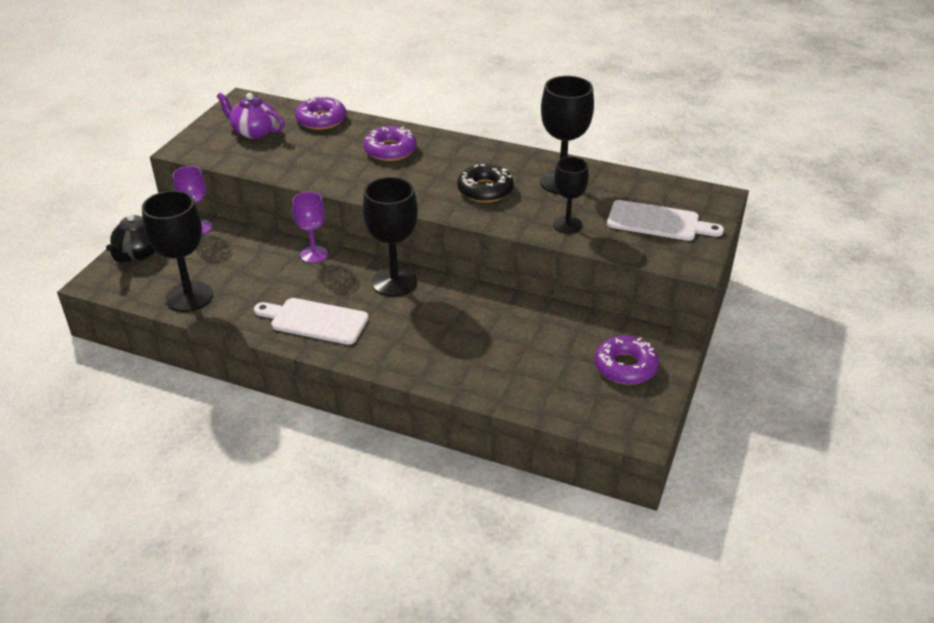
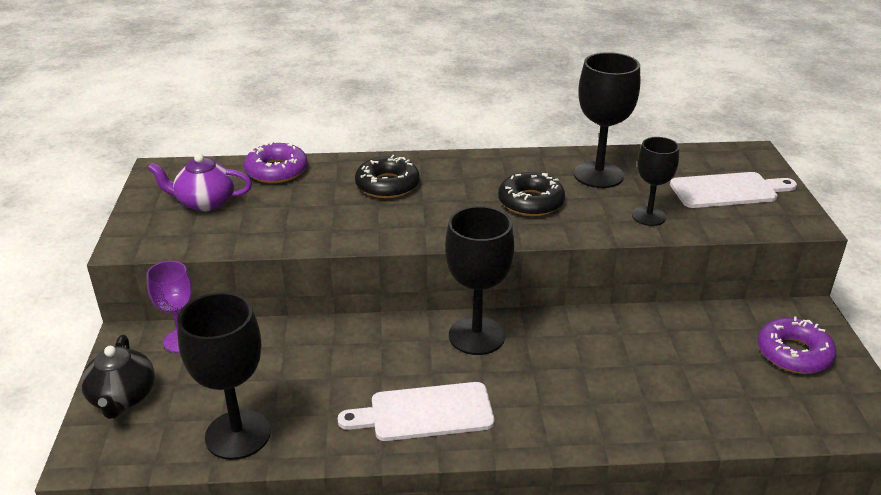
camera: 25 degrees left, 5 degrees down
(314, 254) = (355, 331): purple goblet -> none
(390, 150) = (387, 185): purple donut -> black donut

